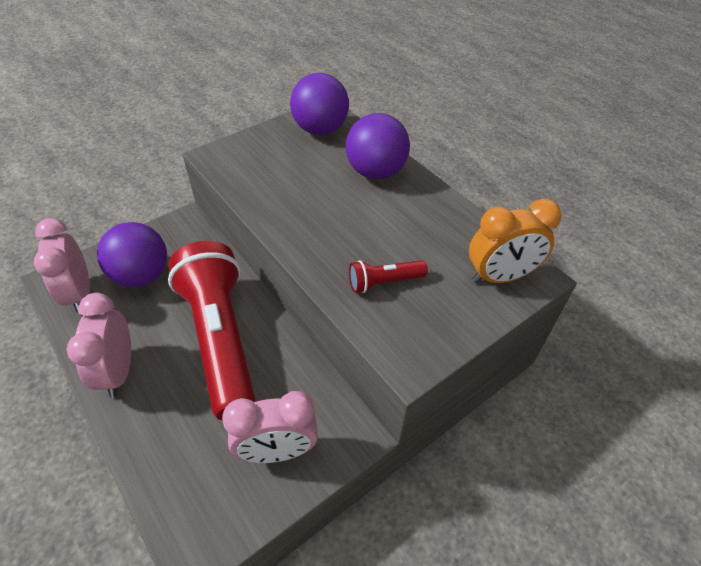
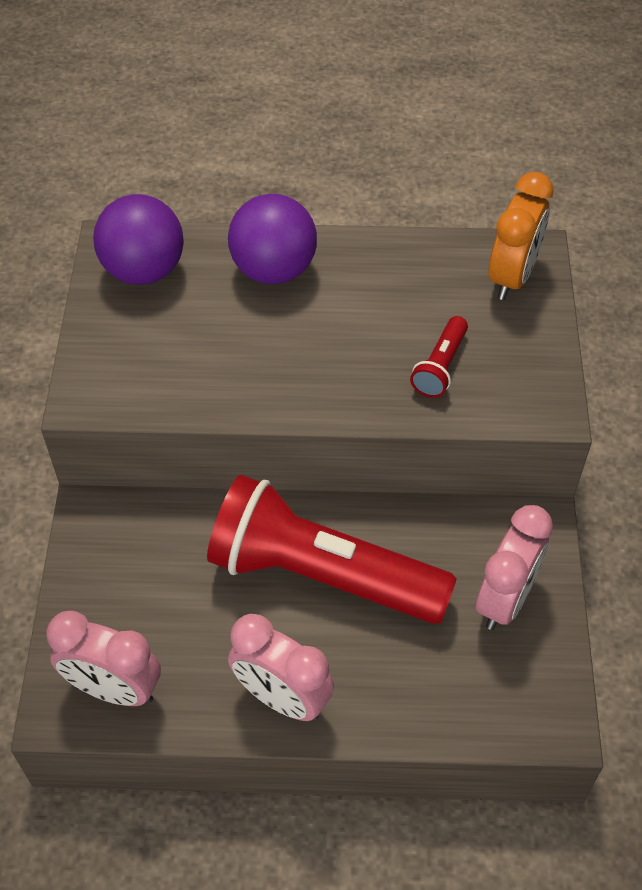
camera: 50 degrees left, 5 degrees up
(142, 275) = (146, 606): purple ball -> none

